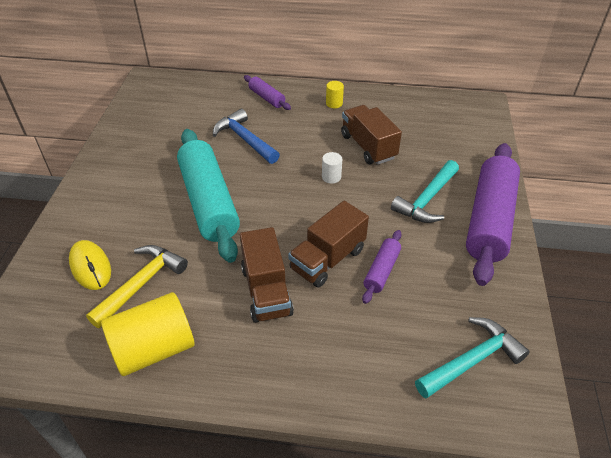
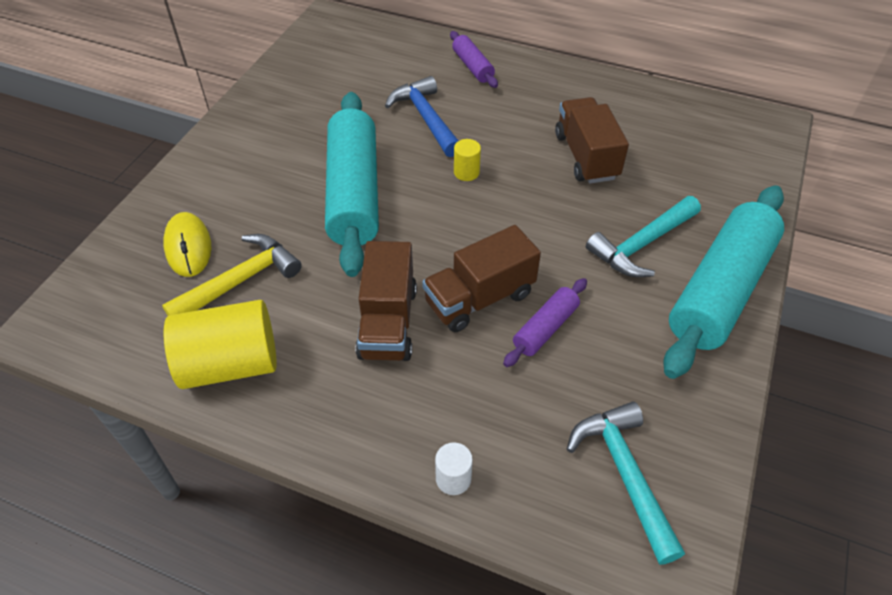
camera: 15 degrees right, 5 degrees up
(331, 177) = (522, 189): white cylinder -> white cylinder (453, 478)
(334, 103) = (560, 88): yellow cylinder -> yellow cylinder (466, 172)
(472, 360) = (624, 474): turquoise hammer -> turquoise hammer turned 90 degrees counterclockwise
(489, 220) = (720, 290): purple rolling pin -> turquoise rolling pin

